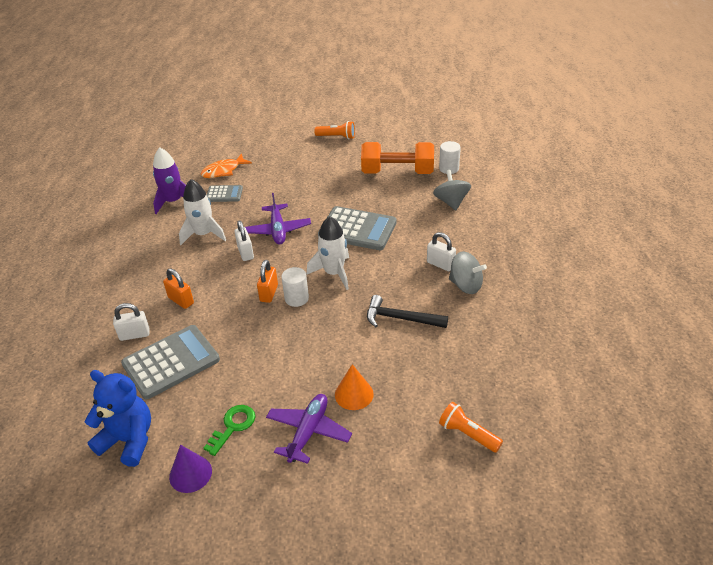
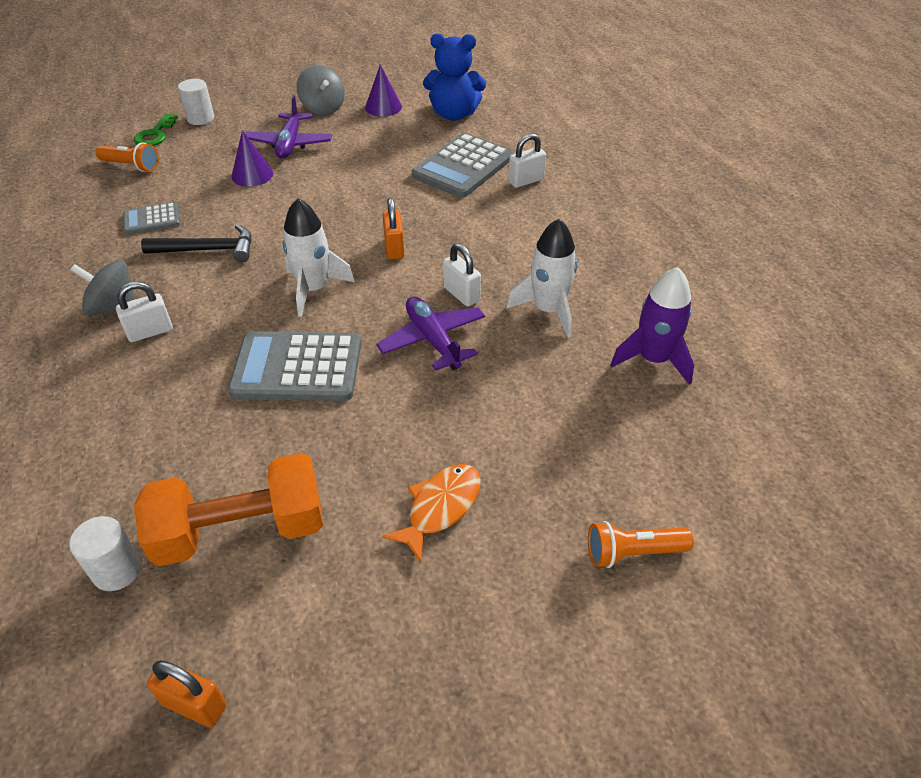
camera: 160 degrees right, 5 degrees up
(181, 300) = (503, 220): orange padlock -> orange padlock (194, 704)
(223, 171) = (623, 451): orange fish -> orange fish (440, 508)
(224, 194) = (576, 393): grey calculator -> grey calculator (152, 219)
(233, 426) = (364, 136): green key -> green key (155, 134)
(296, 298) = (354, 248): white cylinder -> white cylinder (200, 118)
(337, 137) = (424, 635): orange flashlight -> orange flashlight (633, 552)
(354, 394) = (252, 175): orange cone -> purple cone
(440, 264) = (150, 332): white padlock -> white padlock turned 45 degrees counterclockwise
(451, 202) = (121, 465): grey spinning top -> grey spinning top (323, 108)

